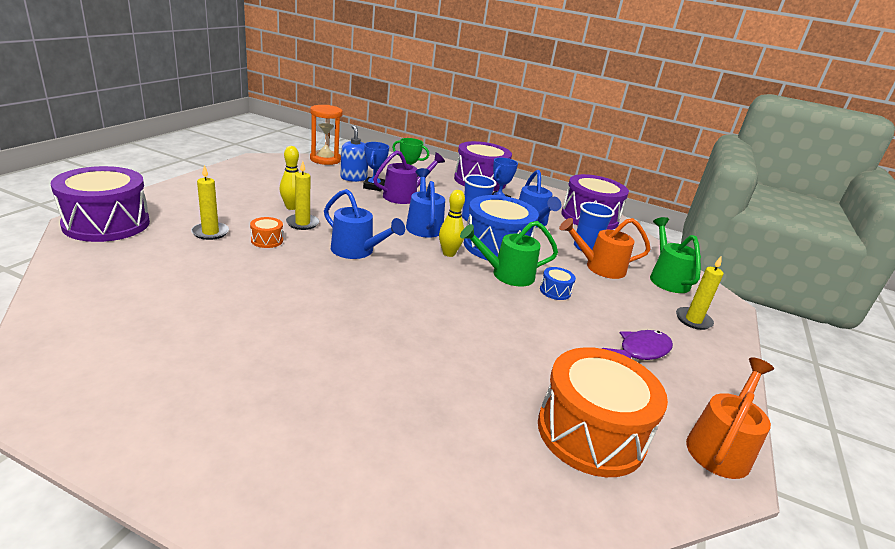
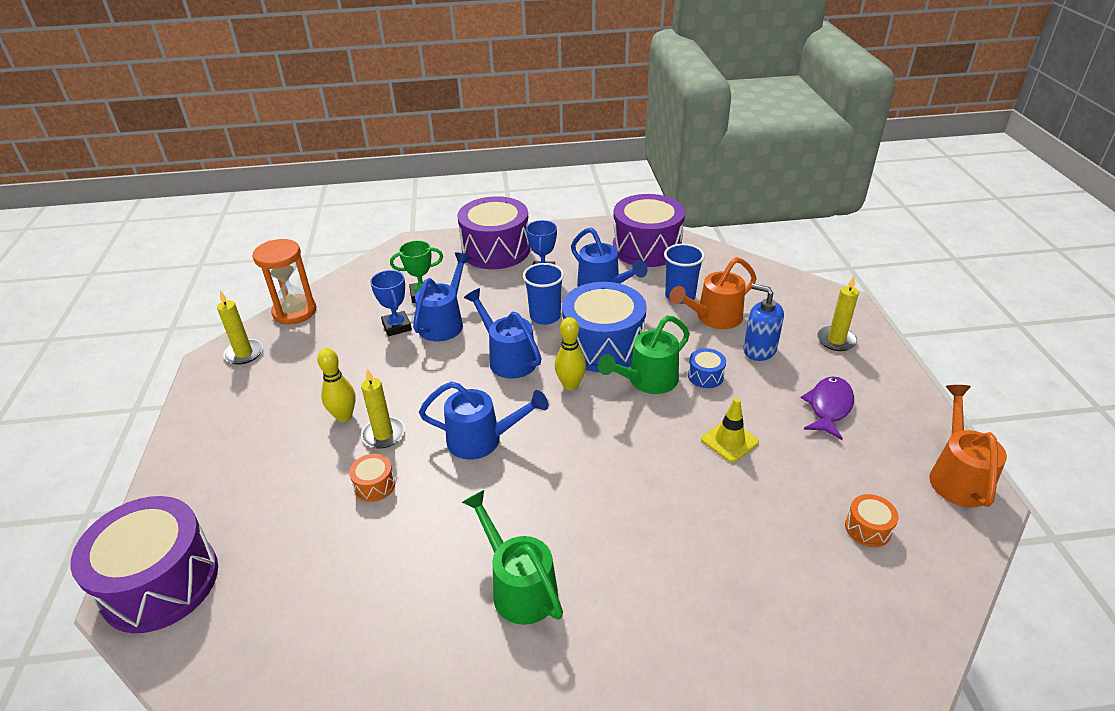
camera: 25 degrees left, 10 degrees up
(210, 232) = (299, 515): yellow candle -> yellow candle (244, 353)
(353, 178) = (360, 325): blue soap dispenser -> blue soap dispenser (759, 350)
(405, 196) = (444, 322): purple watering can -> blue watering can
(531, 330) = (729, 441): none -> yellow traffic cone
(590, 433) = (868, 528): orange drum -> orange drum, size x0.41
(667, 278) = (776, 297): green watering can -> green watering can (519, 586)

